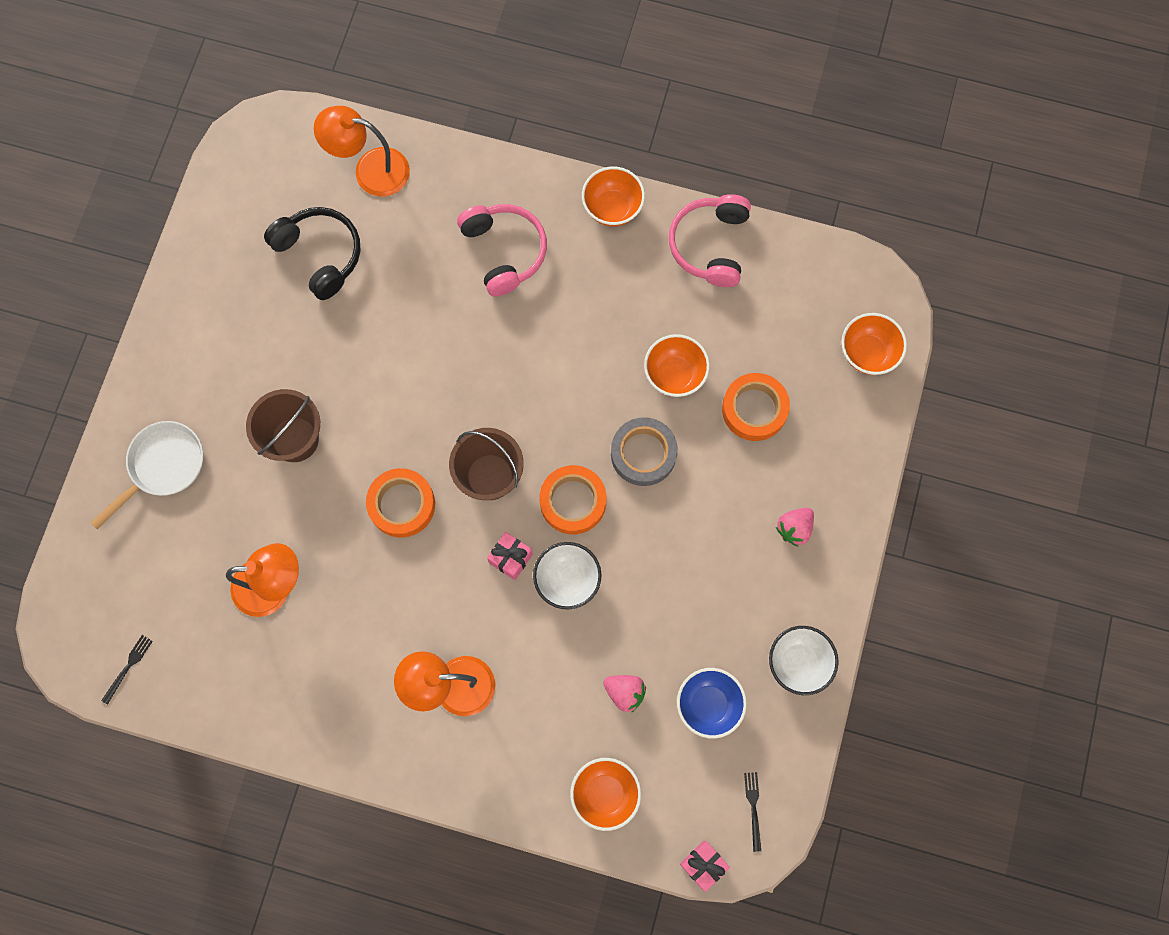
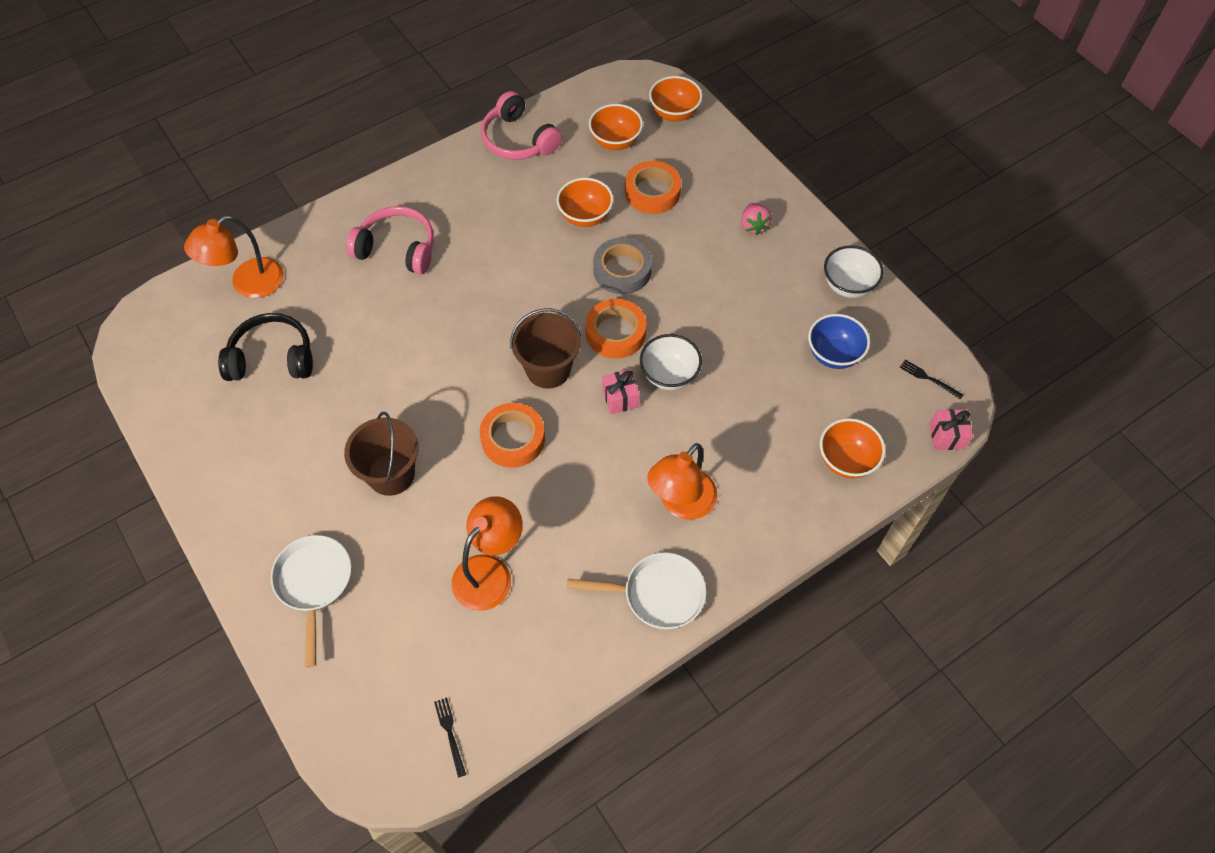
camera: 50 degrees left, 15 degrees down
(356, 730) = (657, 594): none -> white pan
(612, 208) = (436, 171): orange bowl -> orange bowl (615, 142)
(625, 692) = (782, 397): pink strawberry -> none

